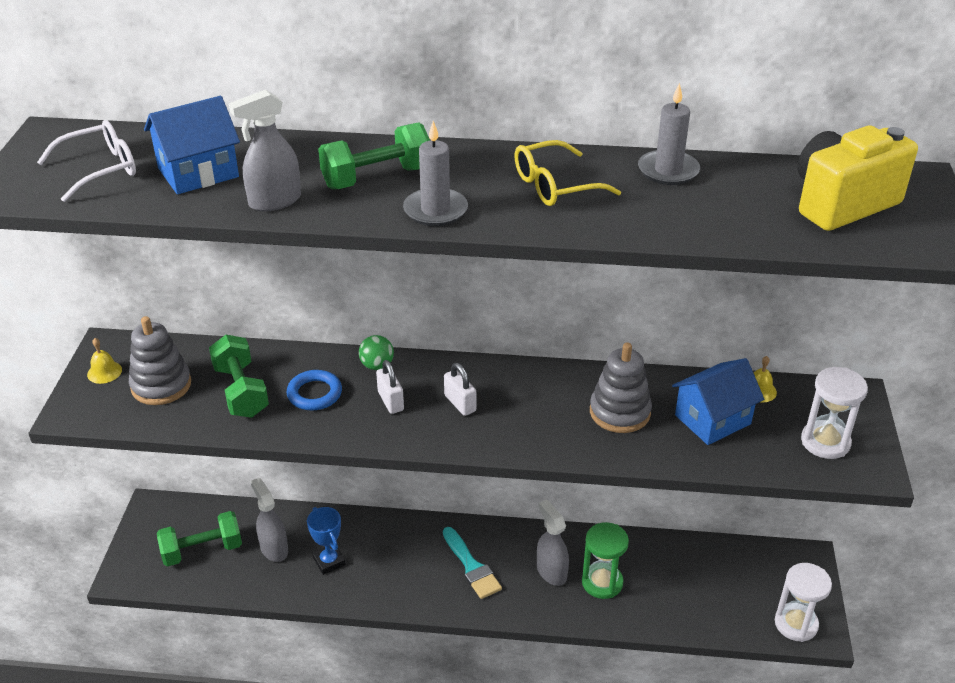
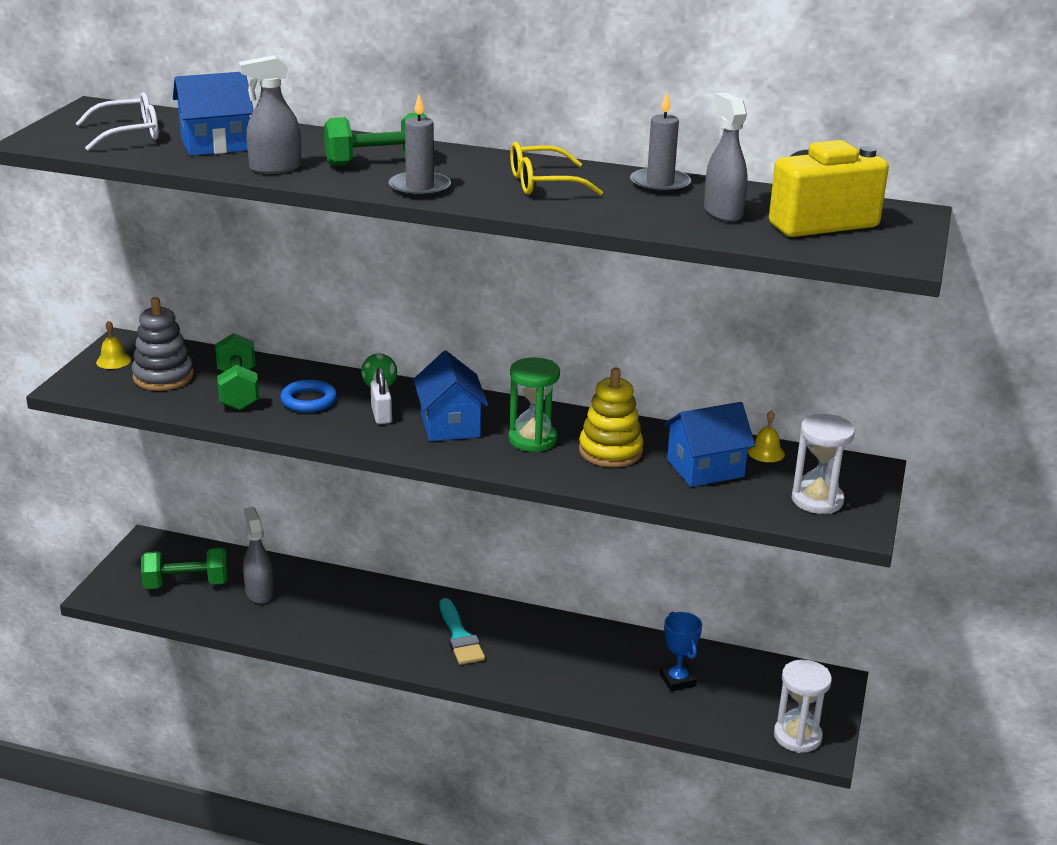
camera: 10 degrees right, 10 degrees down
(329, 561) = (312, 611): blue trophy -> blue trophy (677, 680)
(460, 403) = (450, 425): white padlock -> blue house
(551, 572) = (543, 653): grey spray bottle -> grey spray bottle (722, 213)
(602, 582) = (595, 670): green hourglass -> green hourglass (532, 440)
(620, 412) = (610, 451): grey stacking toy -> yellow stacking toy

